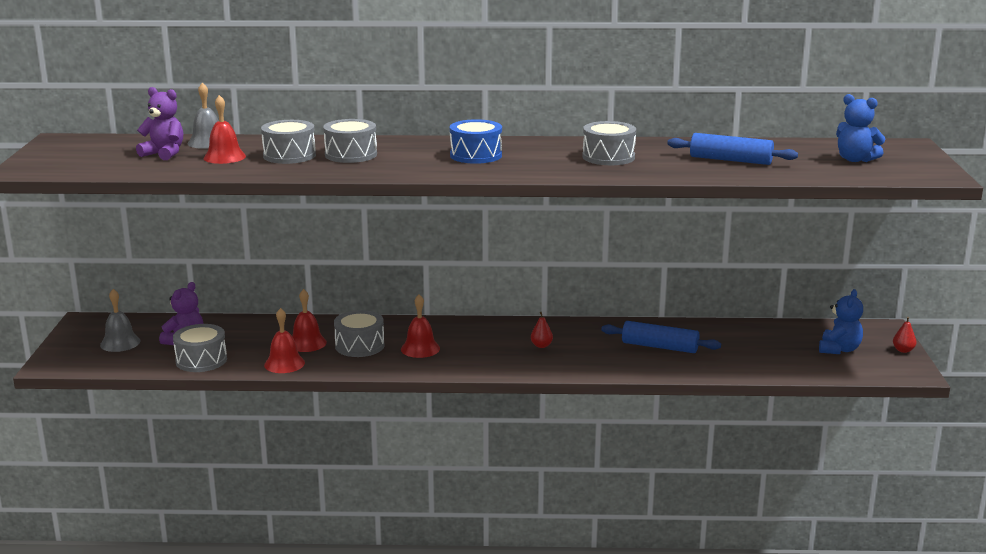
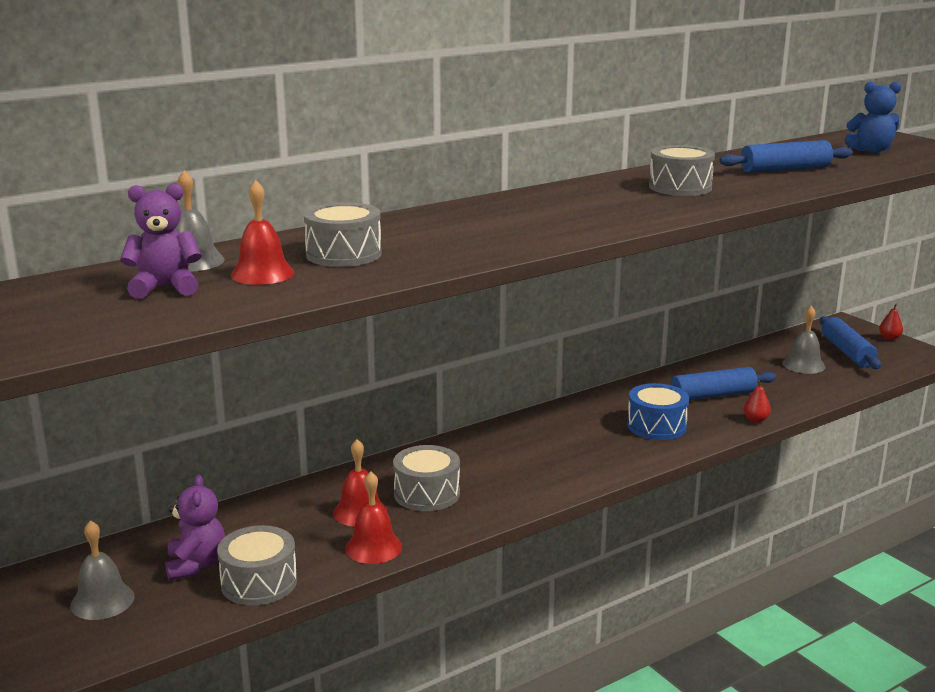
camera: 35 degrees left, 0 degrees up
(351, 154) = (416, 238): grey drum -> none
(420, 348) = (497, 474): red bell -> none
(476, 155) = (552, 211): blue drum -> blue drum (656, 426)
(541, 345) = (610, 429): red pear -> red pear (755, 420)
(779, 348) = (803, 365): none -> grey bell
(839, 349) = (847, 352): blue teddy bear -> blue rolling pin

